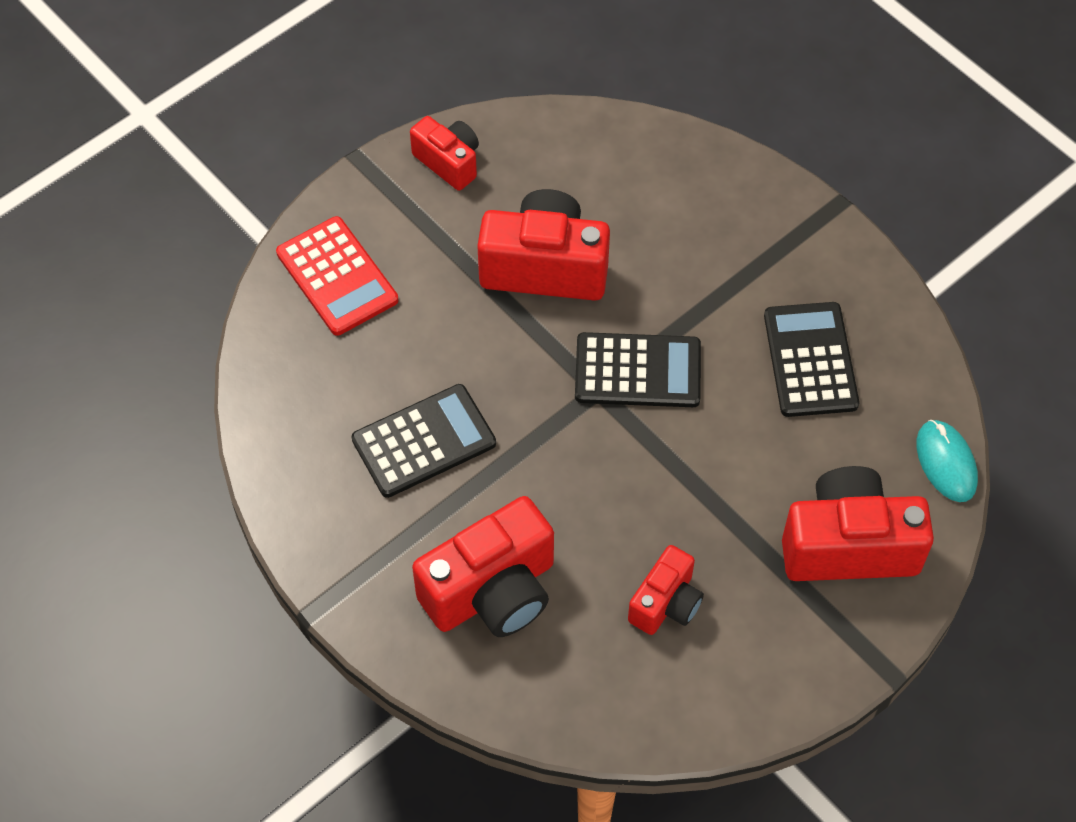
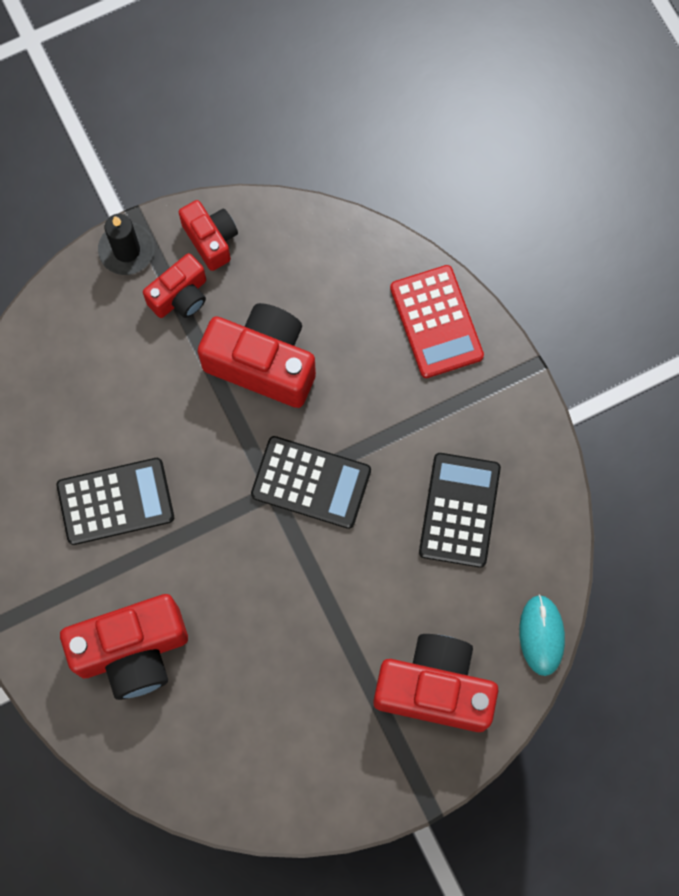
camera: 15 degrees right, 15 degrees up
(337, 276) = (86, 328): red calculator -> red calculator (436, 322)
(359, 192) = (126, 250): none -> black candle
(666, 603) = (269, 699): red camera -> red camera (180, 296)

